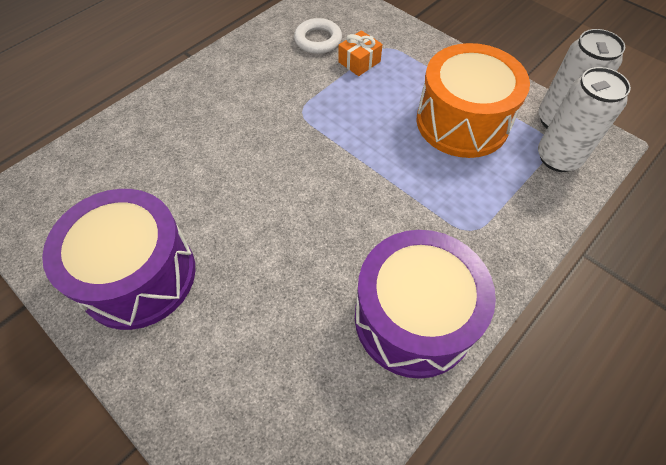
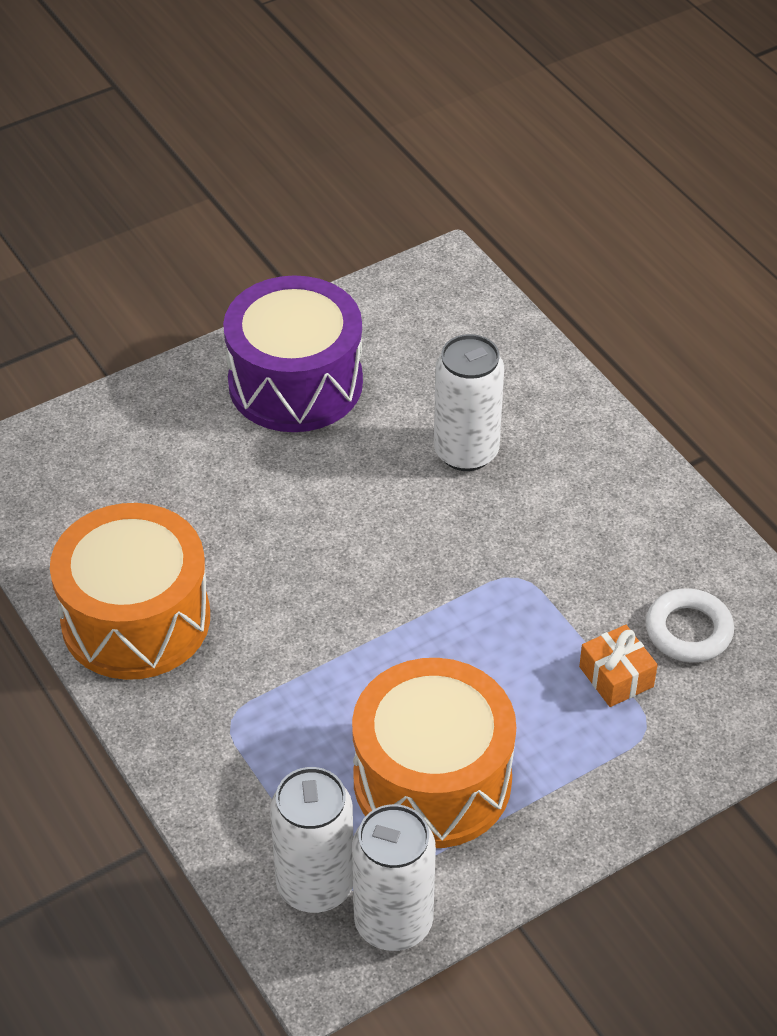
camera: 105 degrees right, 10 degrees down
(200, 154) = (466, 452): none -> white can
(413, 318) = (136, 619): purple drum -> orange drum

